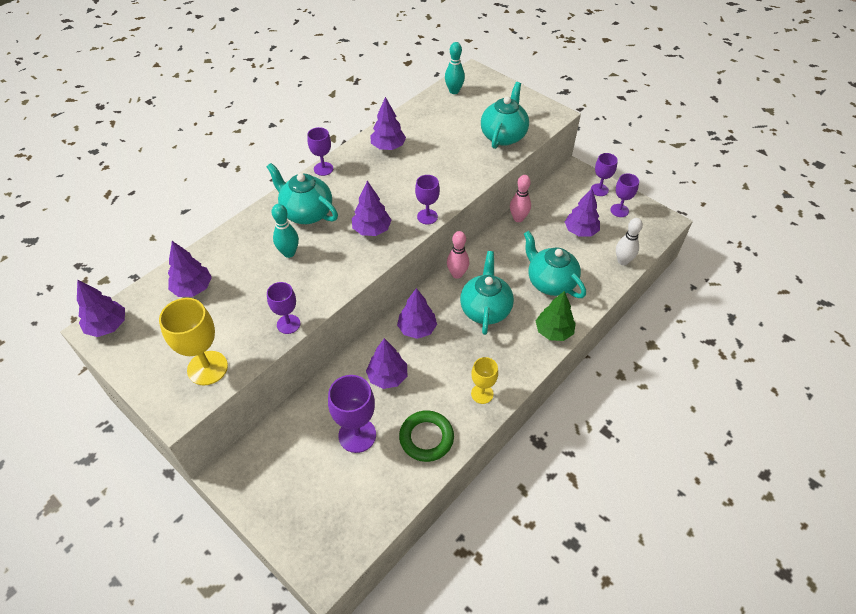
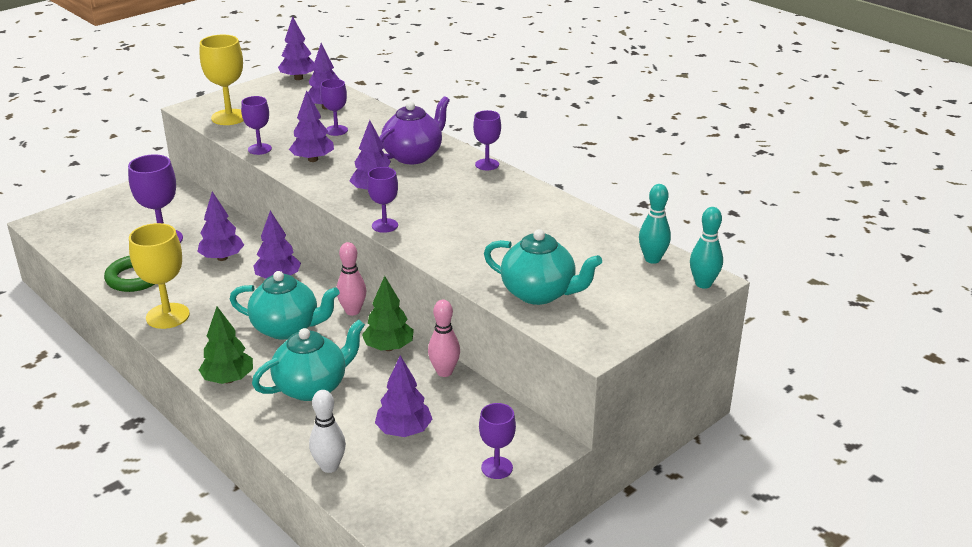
camera: 95 degrees right, 20 degrees down
(289, 253) = (355, 148): turquoise bowling pin -> turquoise bowling pin (703, 284)
(306, 213) = (413, 156): turquoise teapot -> purple teapot
(388, 147) = (523, 205): purple tree -> purple tree (313, 159)
(482, 394) = (167, 316): yellow goblet -> yellow goblet, size x1.61
(497, 248) = (389, 347): none -> green tree
(619, 210) = (442, 483): purple goblet -> purple goblet (336, 130)

